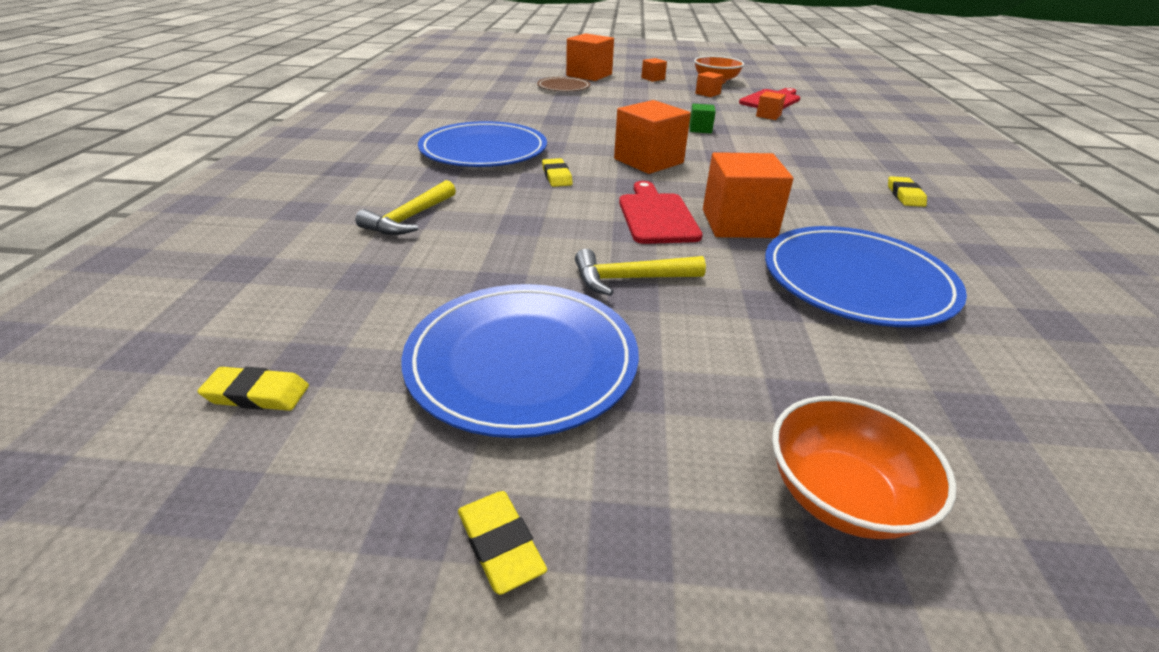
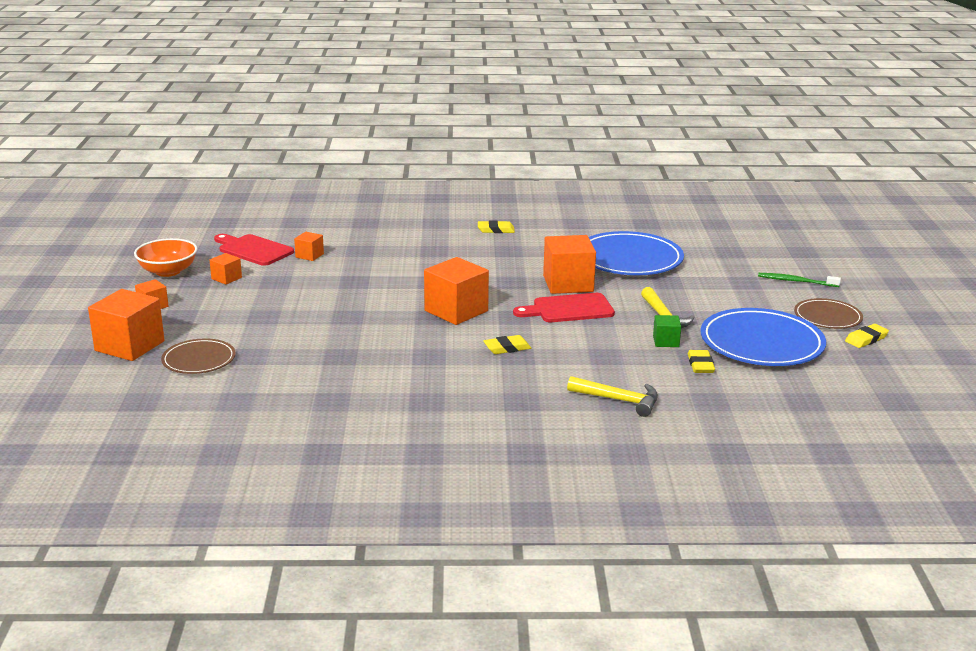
camera: 95 degrees left, 10 degrees down
(257, 394) = (835, 407): yellow eraser -> yellow eraser (700, 365)
(484, 151) = (453, 387): blue plate -> none
(630, 499) = (827, 317): none -> brown plate
(700, 129) = (360, 287): green cube -> green cube (666, 341)
(841, 495) = (795, 281): orange bowl -> green toothbrush

